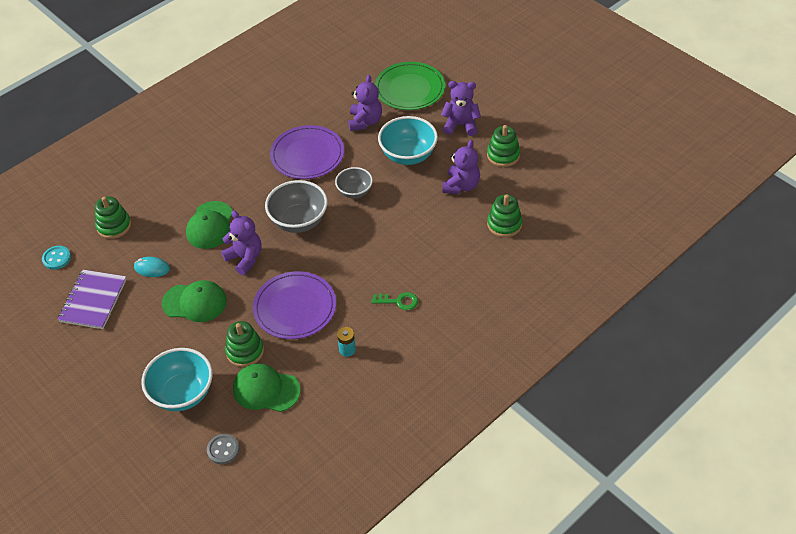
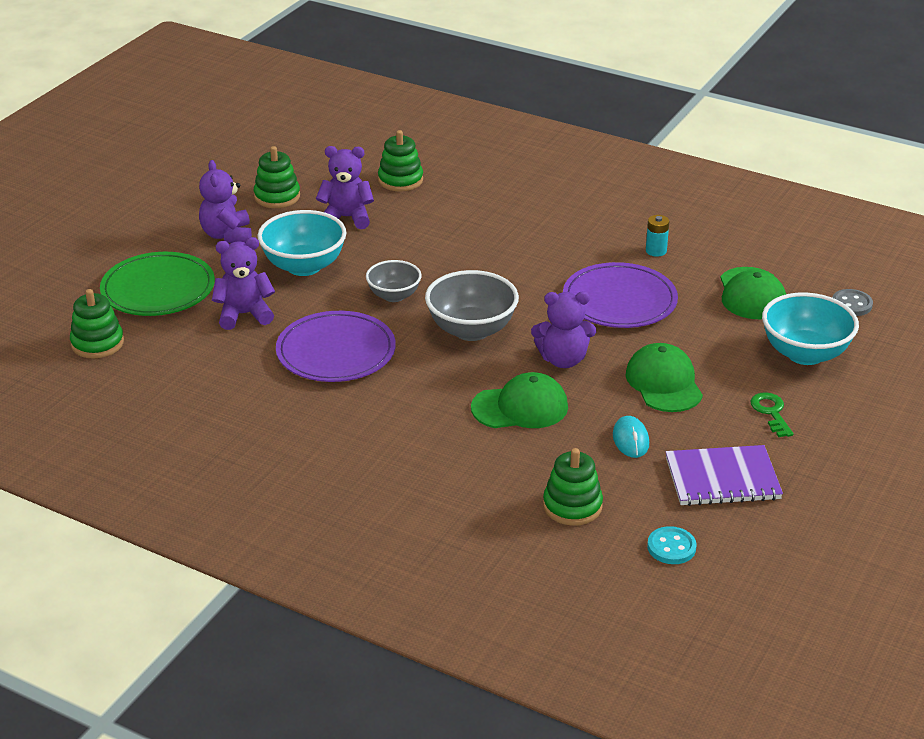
camera: 110 degrees left, 15 degrees down
(245, 258) = (563, 360): purple teddy bear -> purple teddy bear turned 120 degrees counterclockwise
(245, 351) = (710, 322): green stacking toy -> green stacking toy (97, 343)
(399, 301) = (562, 230): green key -> green key (771, 412)

